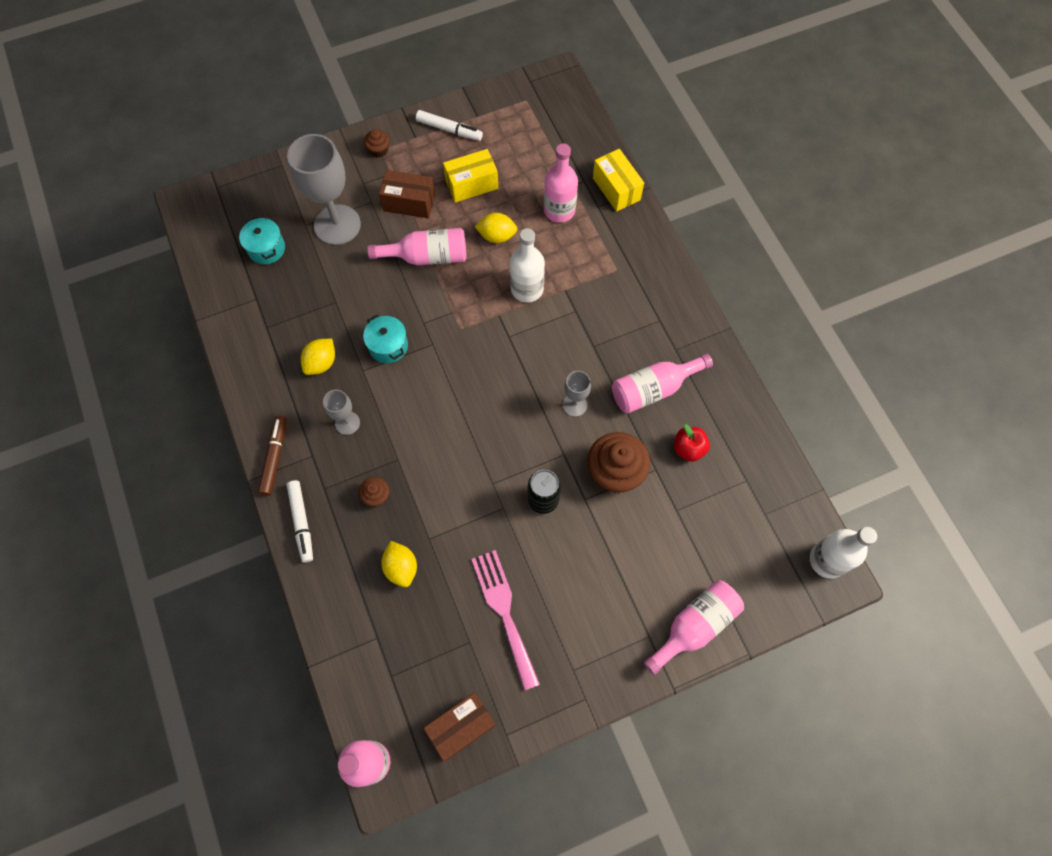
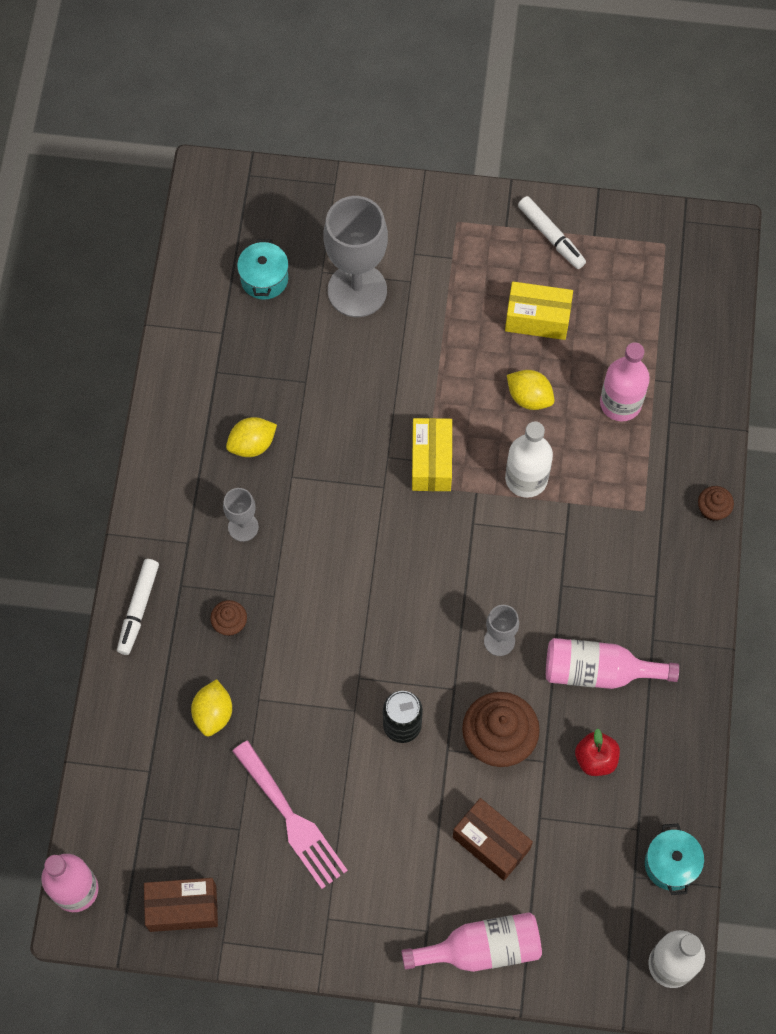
camera: 30 degrees right, 0 degrees up
(275, 457) = (148, 523): brown marker -> none
(378, 150) = (454, 221): brown cupcake -> brown cupcake (713, 509)
(388, 346) = (334, 463): turquoise pot -> turquoise pot (671, 864)
(409, 203) = (453, 305): brown box -> brown box (491, 843)
(427, 256) = (436, 381): pink bottle -> none
(504, 612) = (292, 819): pink fork -> pink fork turned 135 degrees clockwise
(616, 189) = (704, 411): yellow box -> yellow box (431, 462)

